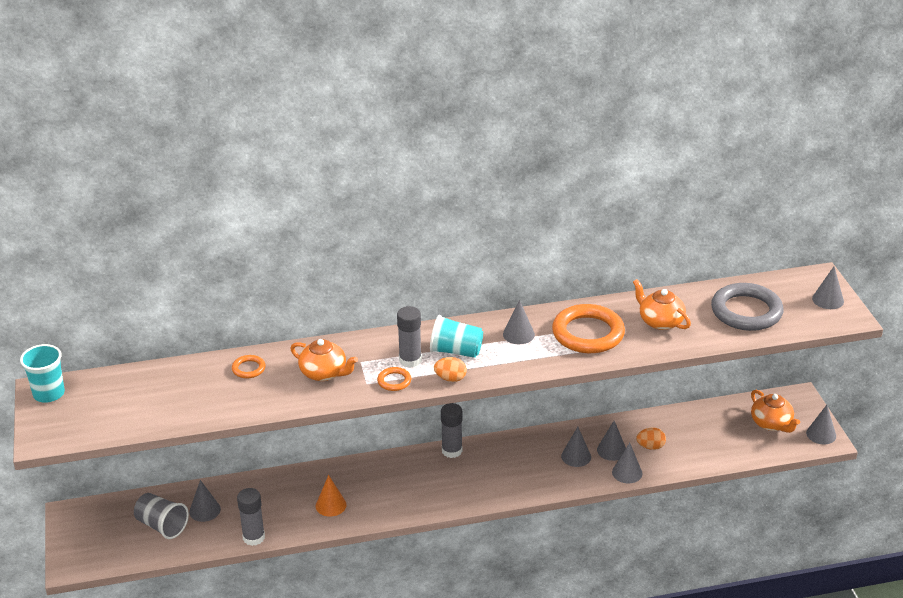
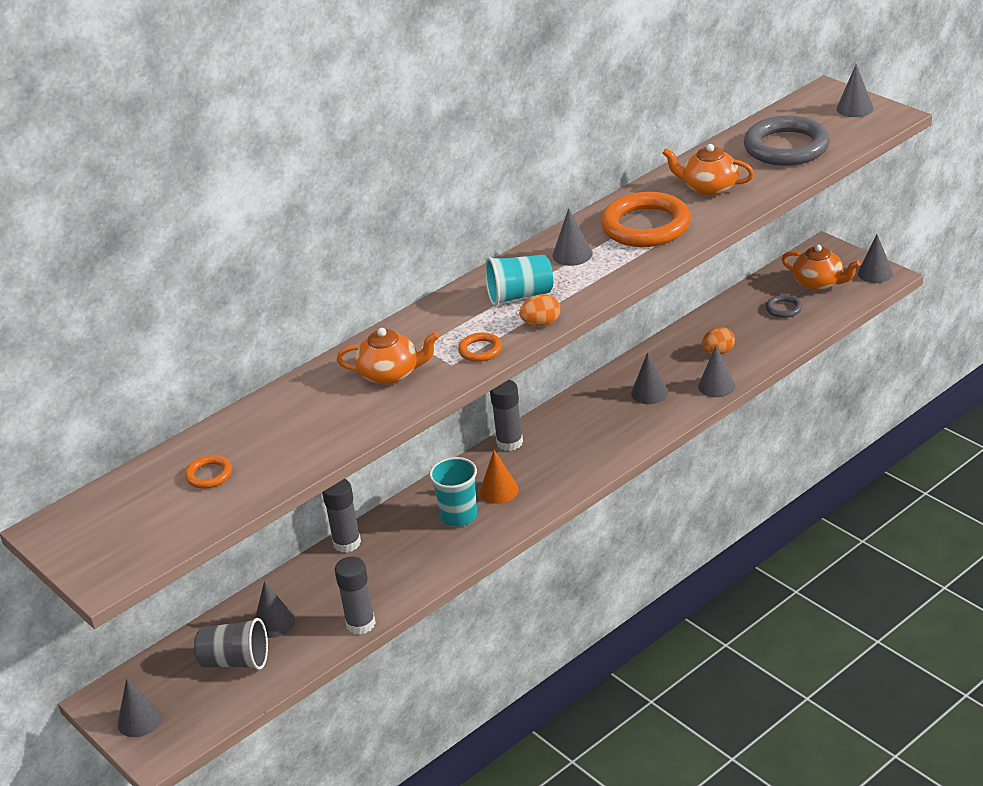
camera: 25 degrees left, 0 degrees up
(49, 394) = (63, 529): turquoise cup -> turquoise cup (459, 516)
(248, 369) = (294, 405): orange ring -> orange ring (209, 475)
(331, 505) = (421, 553): orange cone -> orange cone (499, 490)
(410, 360) = (477, 324): grey glue stick -> grey glue stick (347, 543)
(611, 450) = (681, 372): grey cone -> grey cone (139, 720)
(727, 433) = (783, 309): none -> grey ring

